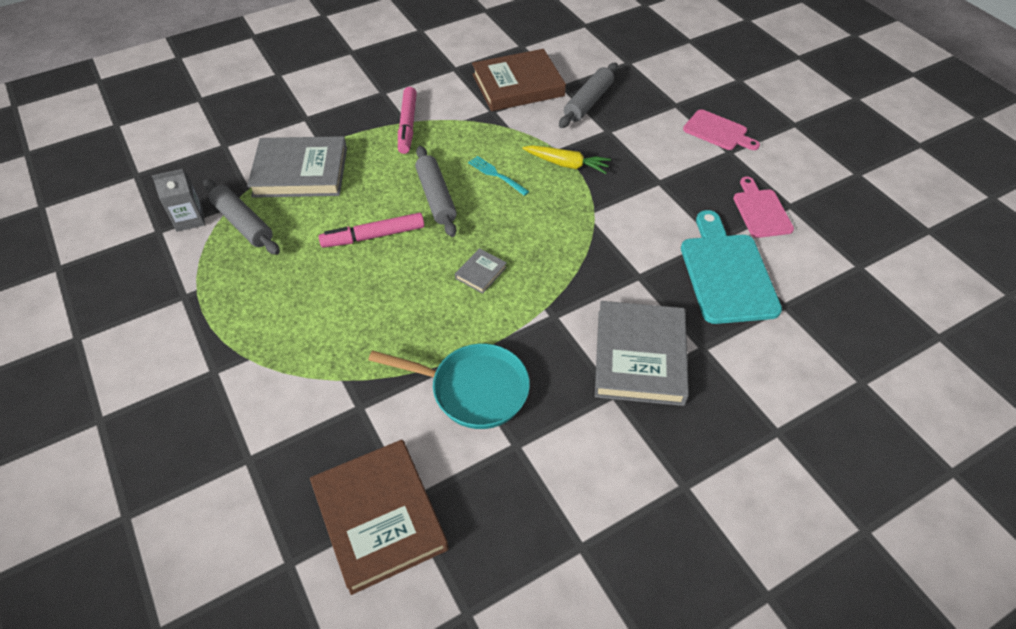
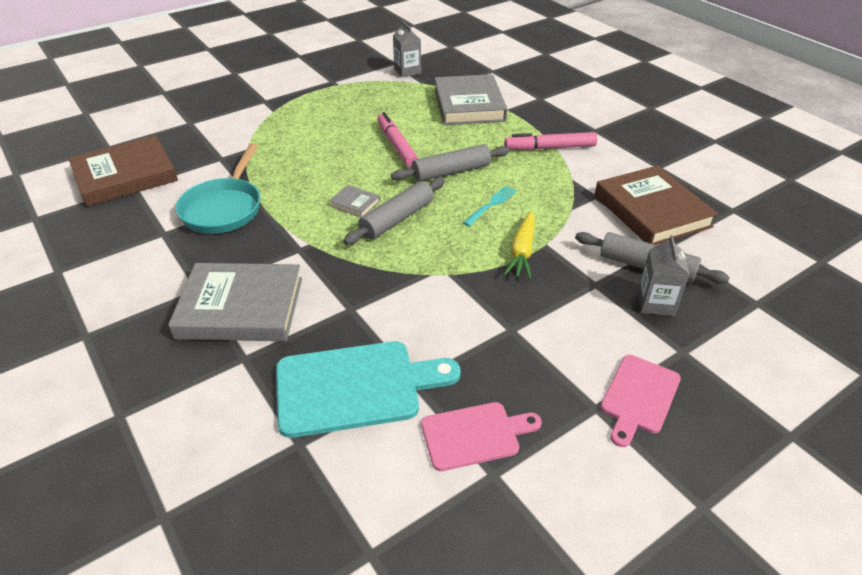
camera: 85 degrees right, 10 degrees down
(243, 223) = (405, 90): grey rolling pin -> grey rolling pin (397, 219)
(628, 106) = (655, 303): none -> grey carton

